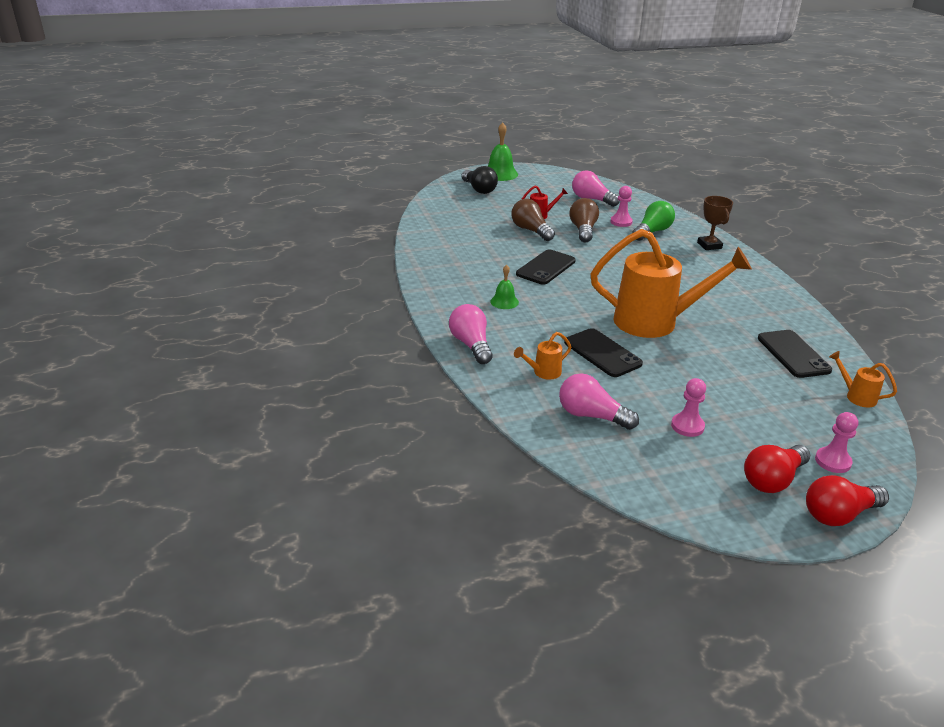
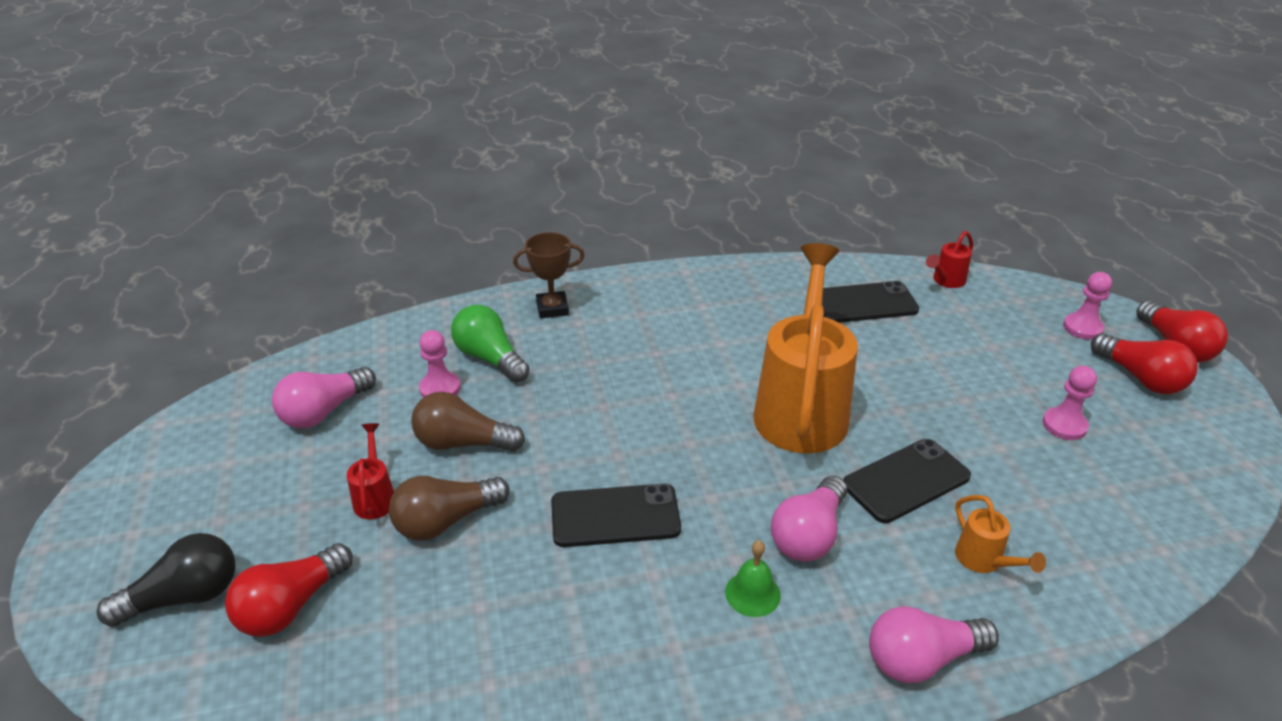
camera: 85 degrees left, 5 degrees up
(478, 207) = (291, 606): none -> red light bulb
(500, 174) = (107, 546): green bell -> none
(546, 268) = (615, 516): black phone -> black phone turned 45 degrees counterclockwise
(591, 416) = (1081, 517): pink light bulb -> pink light bulb (808, 535)
(856, 396) = (946, 281): orange watering can -> red watering can

